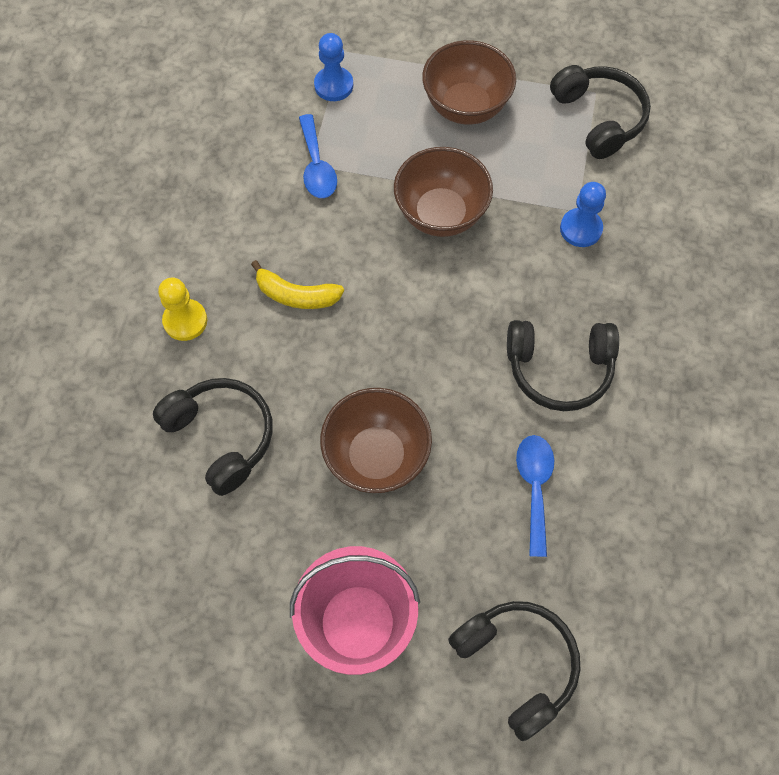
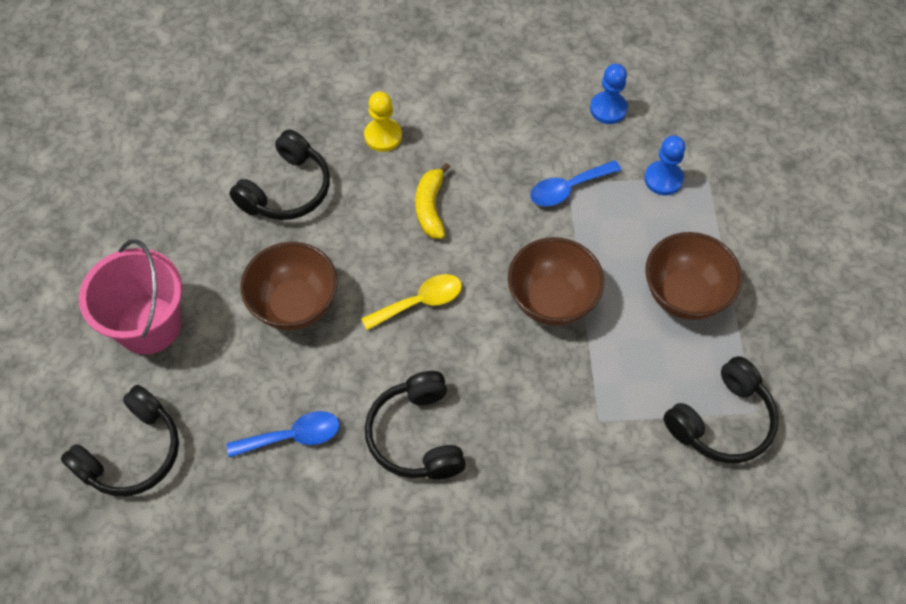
camera: 75 degrees right, 5 degrees down
(409, 331) = (420, 302): none -> yellow spoon
(580, 229) = (578, 427): blue pawn -> blue pawn (608, 109)

